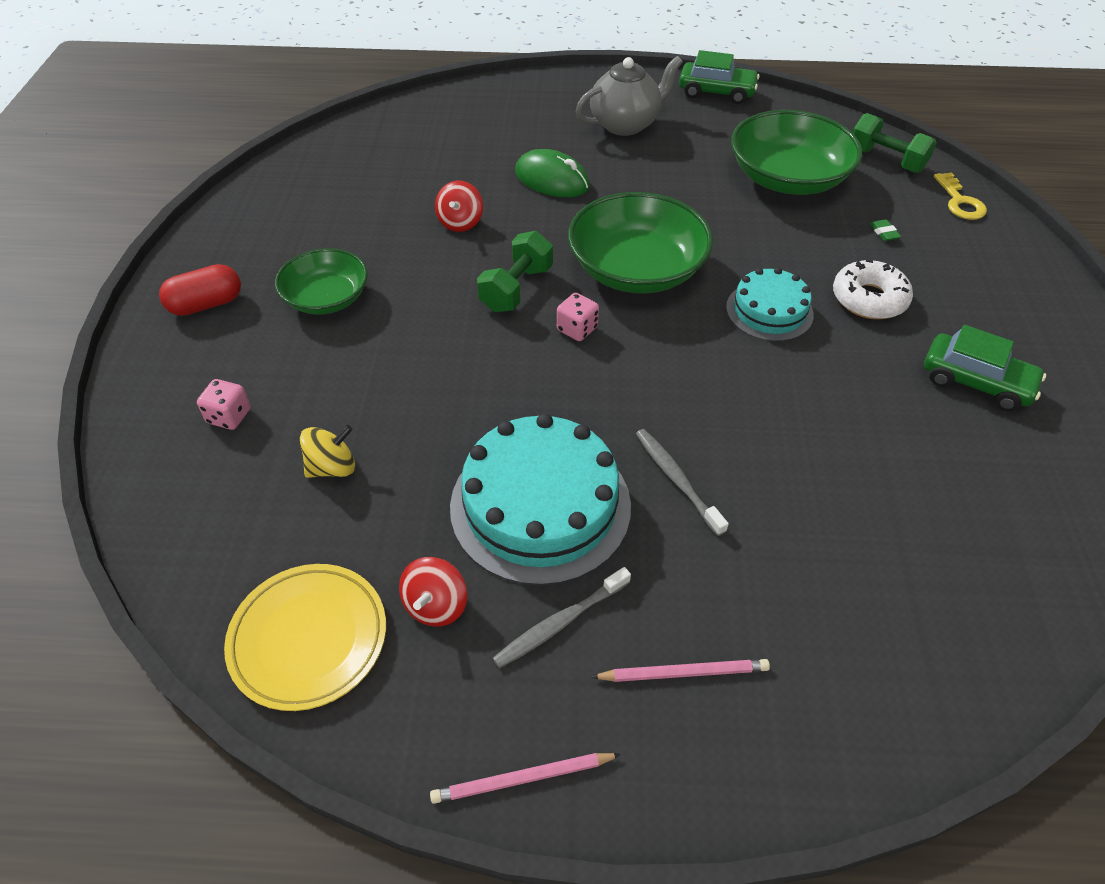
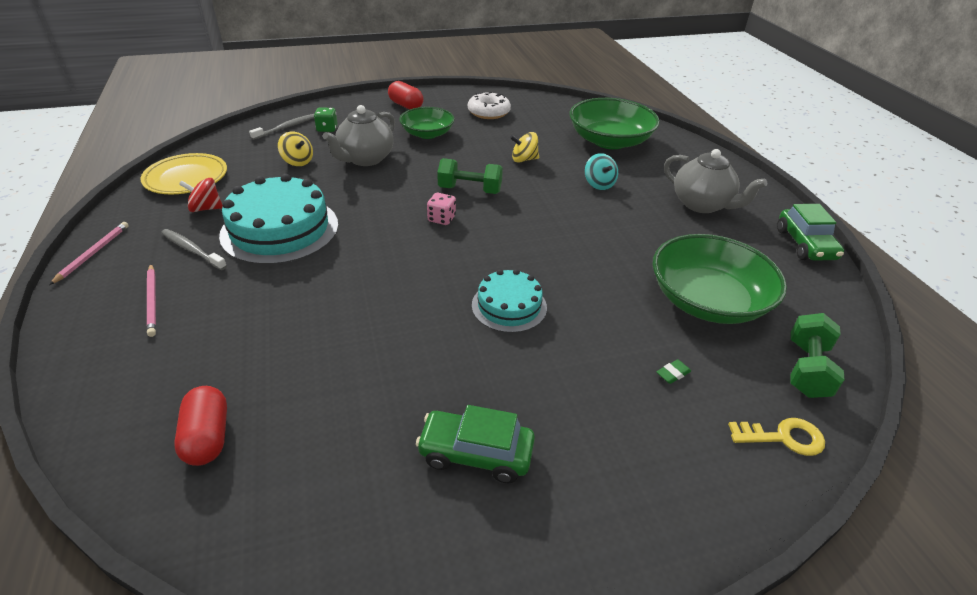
camera: 70 degrees right, 10 degrees down
(229, 416) = (327, 129): pink dice -> green dice
(370, 381) = (365, 159): none -> grey teapot
(460, 222) = (524, 159): red spinning top -> yellow spinning top
(522, 779) = (93, 253): pink pencil -> pink pencil turned 45 degrees clockwise
(552, 179) = (599, 184): green mouse -> turquoise spinning top
(636, 269) = (520, 234): green bowl -> green bowl (609, 141)
(676, 480) = (310, 279): grey toothbrush -> grey toothbrush (286, 127)
(869, 299) = (560, 367): white donut -> white donut (488, 112)
(951, 598) = (207, 437): none -> red capsule
(959, 201) = (783, 437): yellow key -> yellow key turned 150 degrees counterclockwise
(975, 382) = (476, 453): green car -> green car turned 90 degrees clockwise

